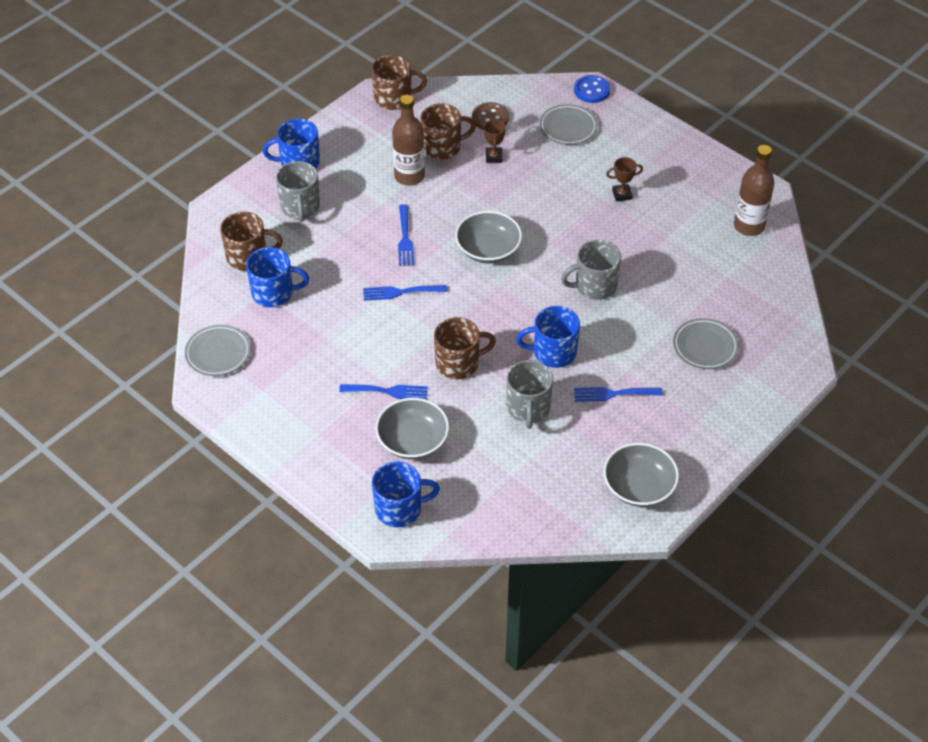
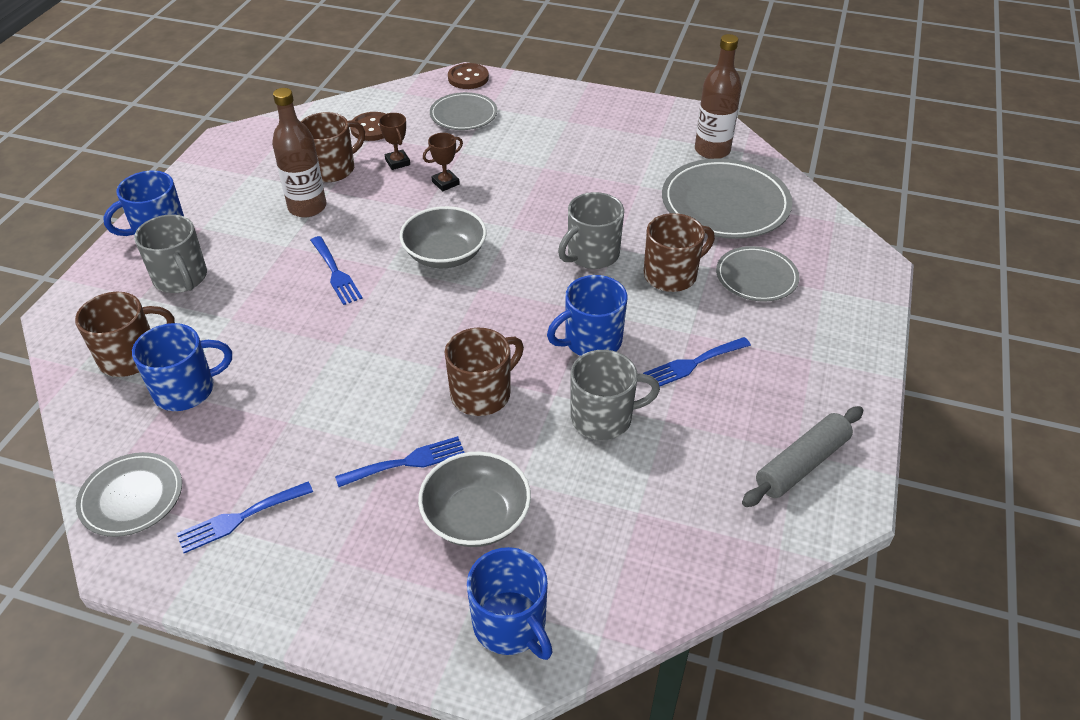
camera: 25 degrees left, 5 degrees down
(394, 98) = (250, 138): brown mug -> brown mug (671, 275)
(399, 509) = (510, 625): blue mug -> blue mug turned 90 degrees clockwise
(400, 292) = (360, 334): blue fork -> blue fork (240, 518)
(528, 408) = (603, 418): grey mug -> grey mug turned 75 degrees counterclockwise
(591, 90) = (468, 78): blue button -> brown button
(622, 194) = (561, 159): brown trophy -> brown trophy (445, 183)
(639, 487) = (802, 464): grey bowl -> grey rolling pin
(725, 278) = (725, 204): none -> grey plate

